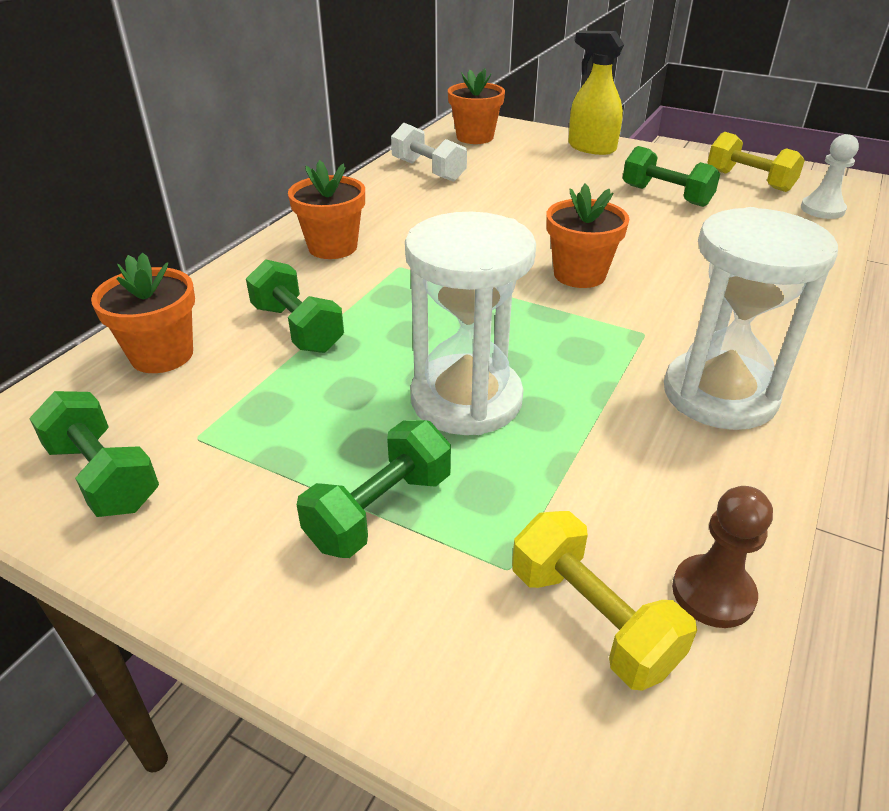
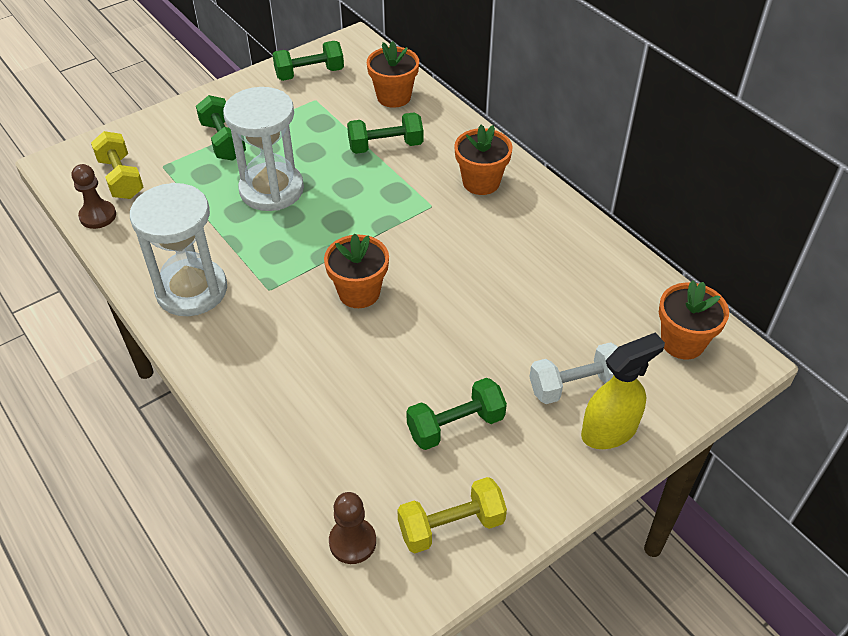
camera: 115 degrees right, 10 degrees up
(428, 171) = (602, 275): white dumbbell -> white dumbbell (575, 385)
(591, 619) = (121, 178): yellow dumbbell -> yellow dumbbell turned 75 degrees clockwise
(822, 209) = (352, 542): white pawn -> brown pawn

